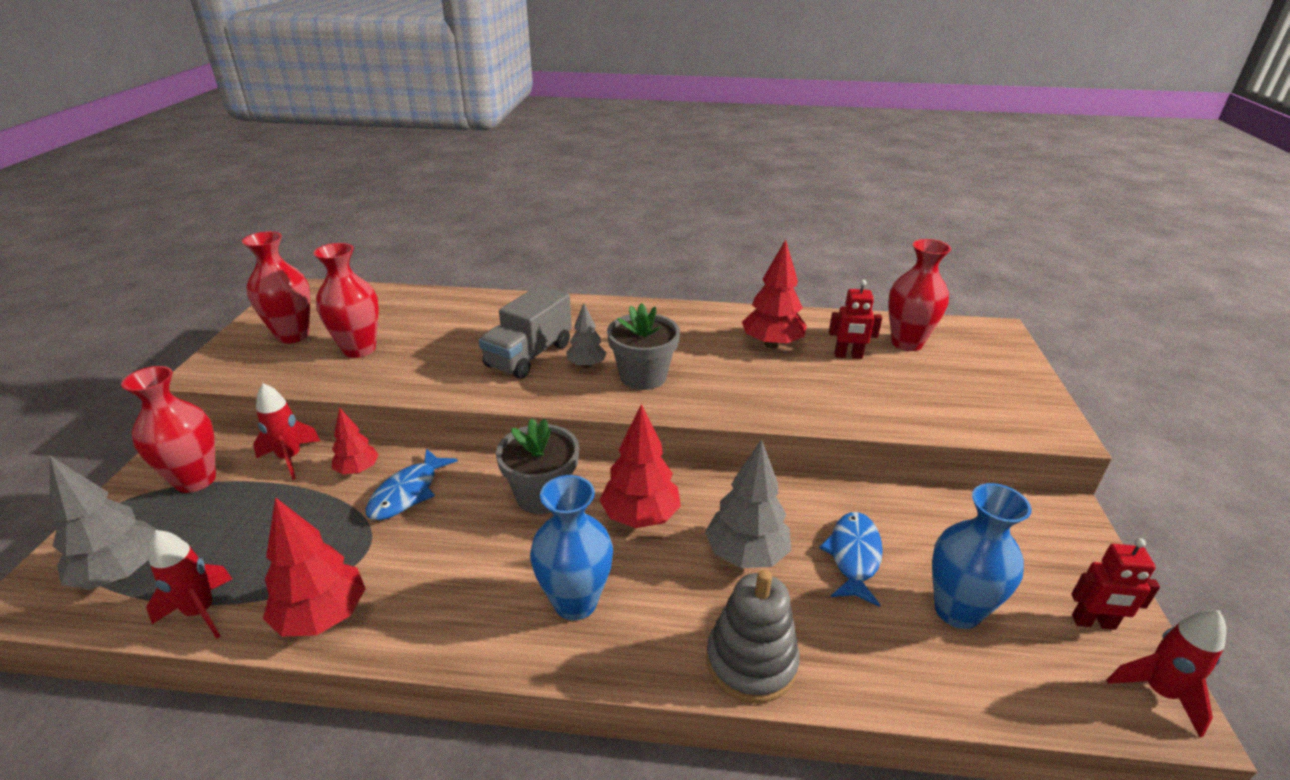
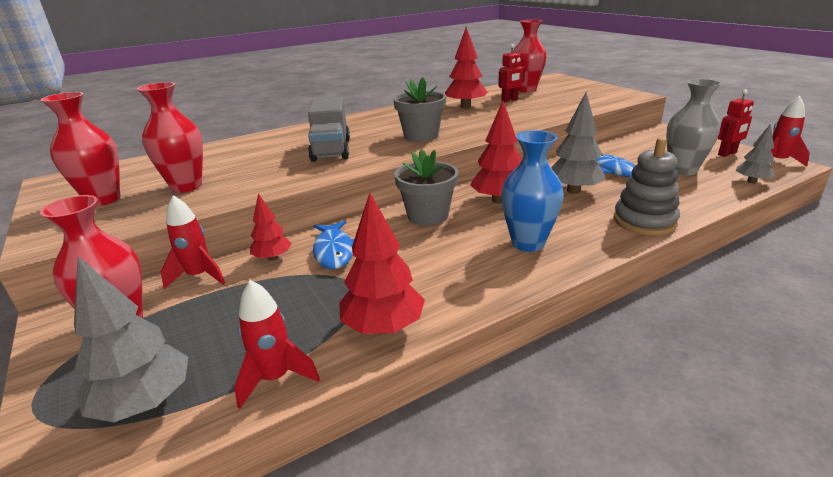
camera: 35 degrees left, 5 degrees down
(586, 365) = (378, 142): grey tree -> grey tree (751, 181)
(957, 610) = (682, 170): blue vase -> grey vase

